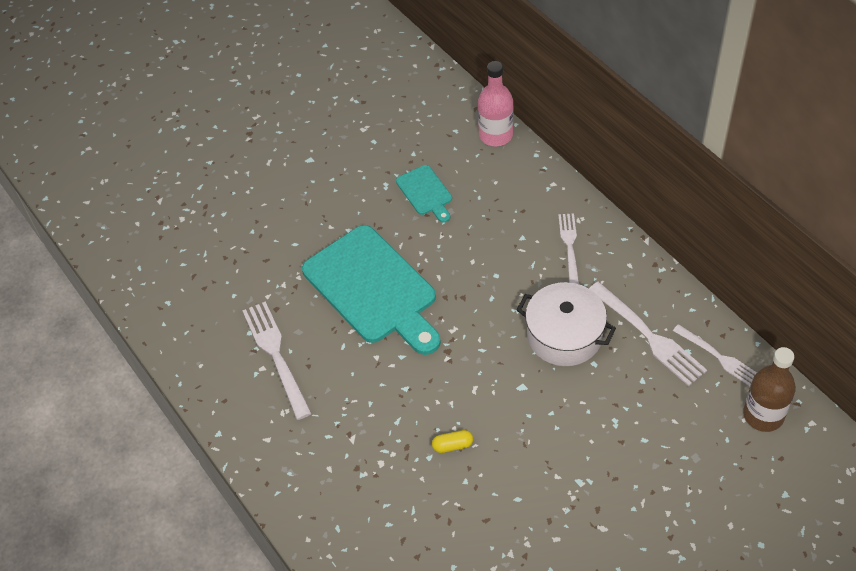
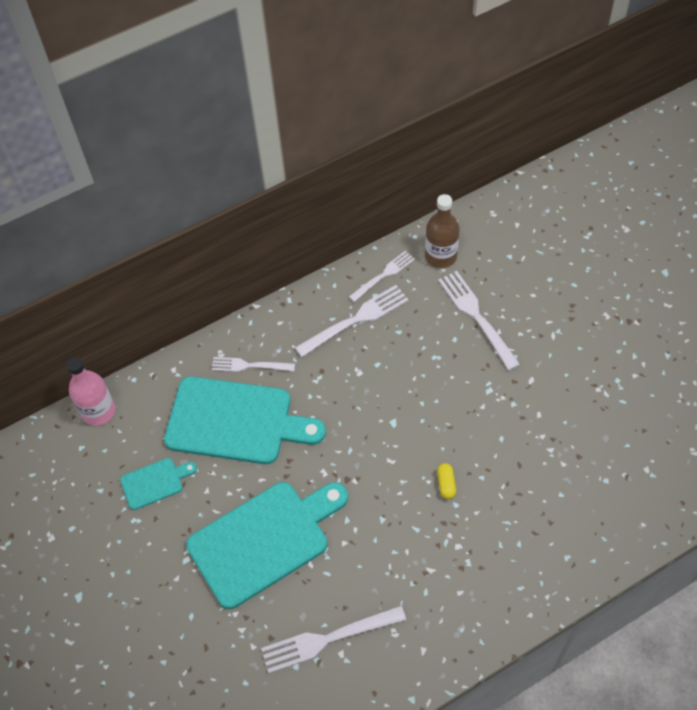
camera: 85 degrees left, 5 degrees up
(501, 245) = (236, 421): none -> turquoise cutting board
(564, 335) = (345, 382): white pot -> none
(681, 461) = (476, 317): none -> white fork

